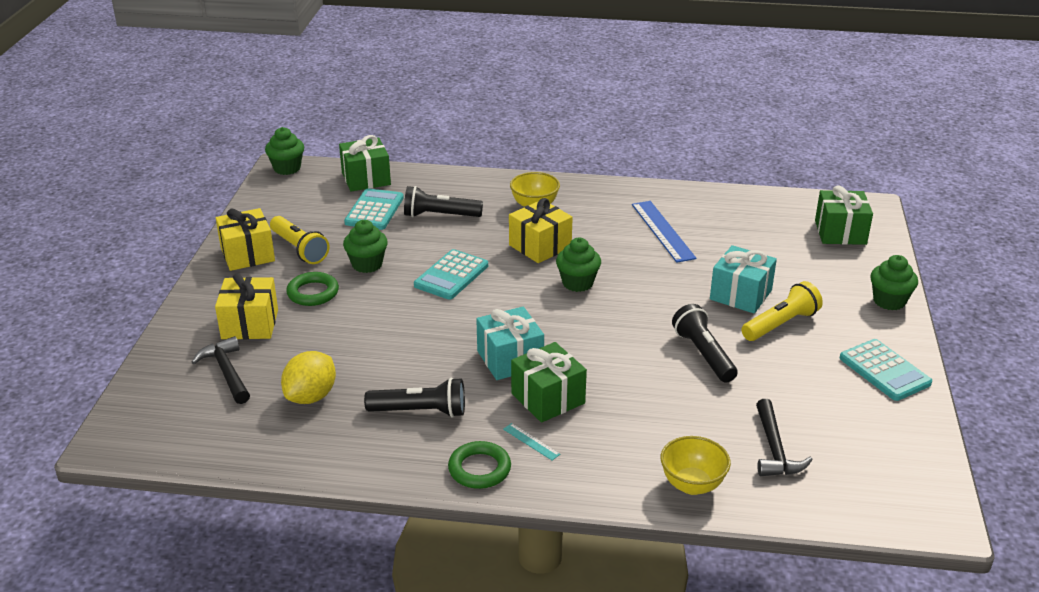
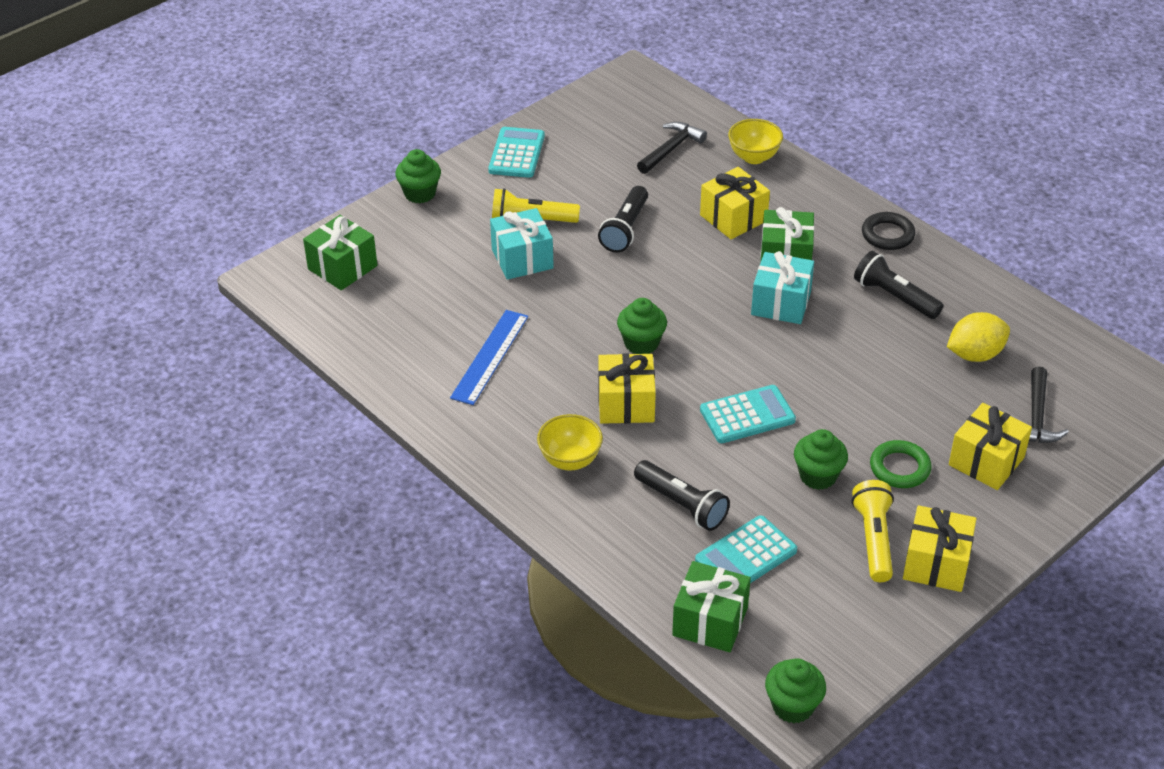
camera: 140 degrees left, 10 degrees up
(479, 469) = (887, 235): green ring -> black ring
(531, 441) = (831, 234): turquoise ruler -> none
(633, 411) = (733, 218): none -> yellow gift

